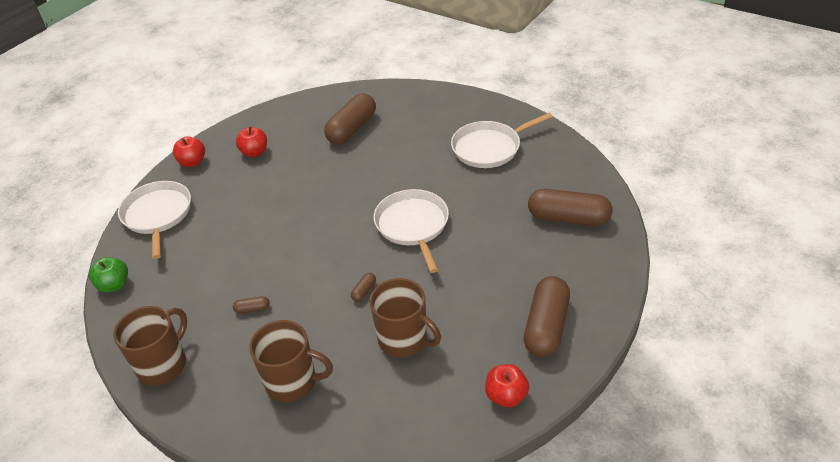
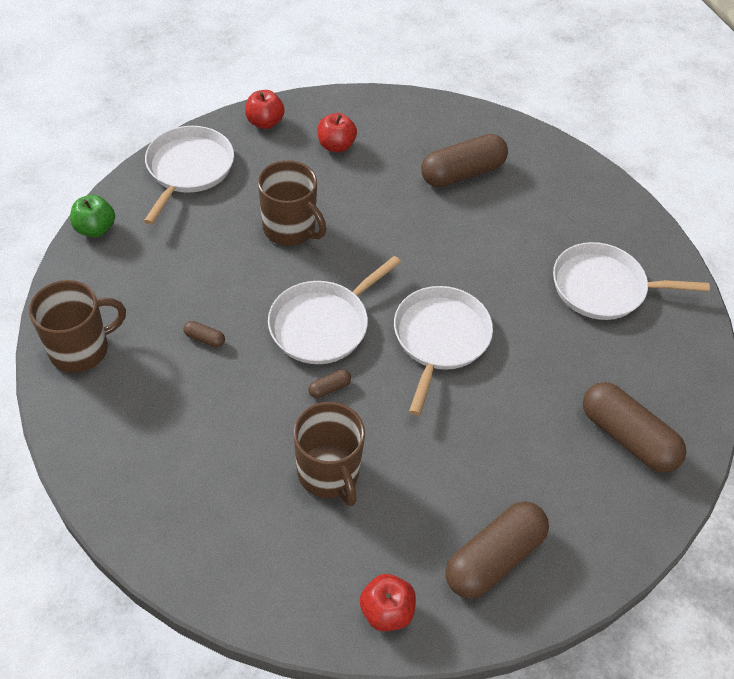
camera: 25 degrees right, 10 degrees up
(293, 382) = (186, 449): brown mug -> brown mug (290, 229)
(329, 257) = (323, 324): none -> white pan

